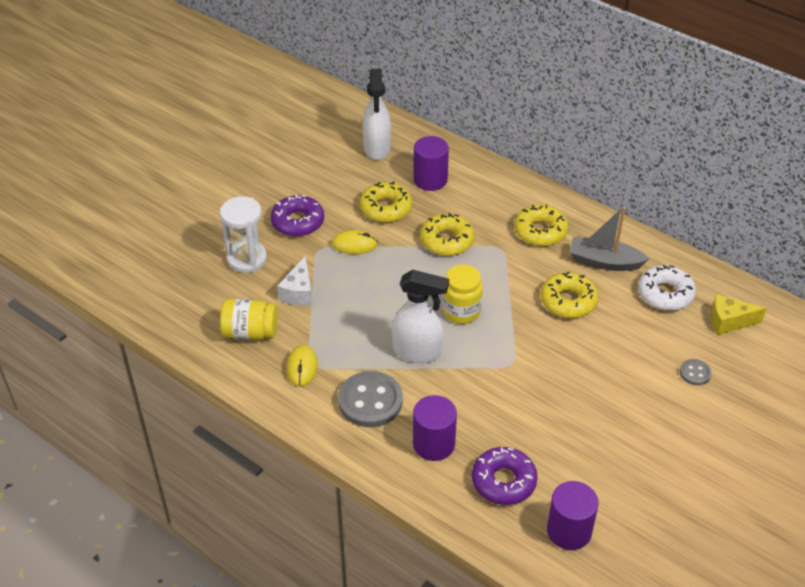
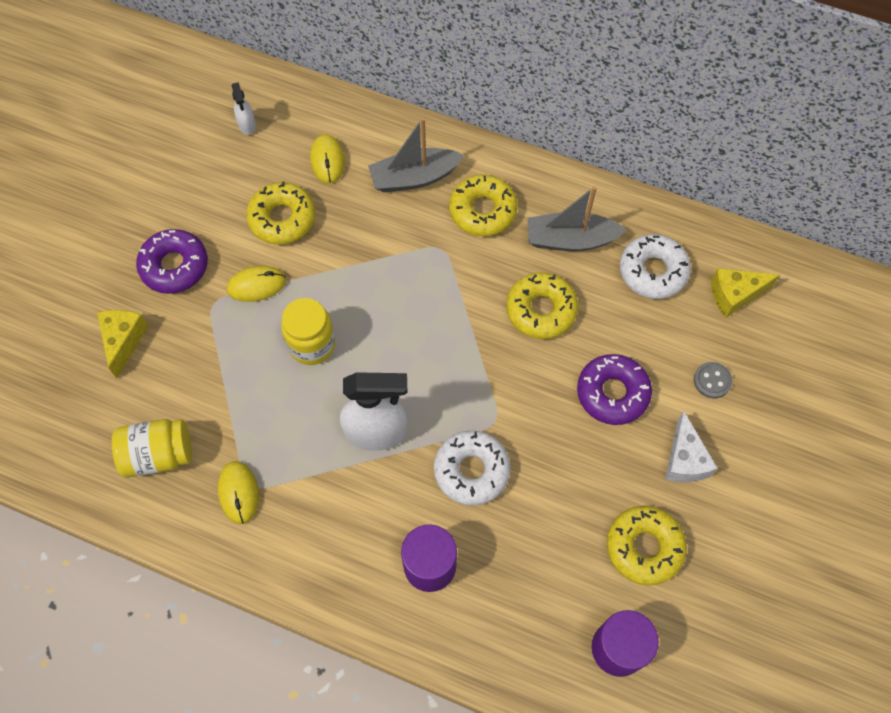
camera: 15 degrees left, 20 degrees up
(247, 259) = (124, 341): white hourglass -> yellow cheese
(299, 292) = (204, 377): white cheese -> white cheese (684, 460)
(370, 401) = (337, 522): grey button -> none
(377, 148) = (247, 125): white spray bottle -> white spray bottle, size x0.49
(430, 180) = (327, 160): purple cylinder -> yellow mouse
(447, 241) = (371, 252): yellow donut -> yellow donut (644, 547)
(461, 311) = (415, 357): yellow jar -> yellow jar (312, 344)
(484, 391) = (471, 470): none -> white donut
(493, 202) = (414, 178): none -> grey boat
(503, 481) = (526, 598): purple donut -> purple donut (612, 393)

